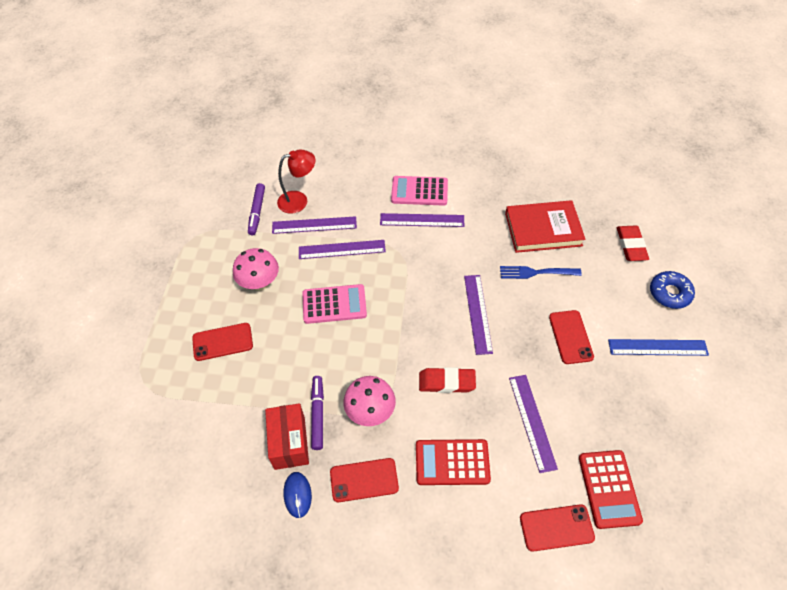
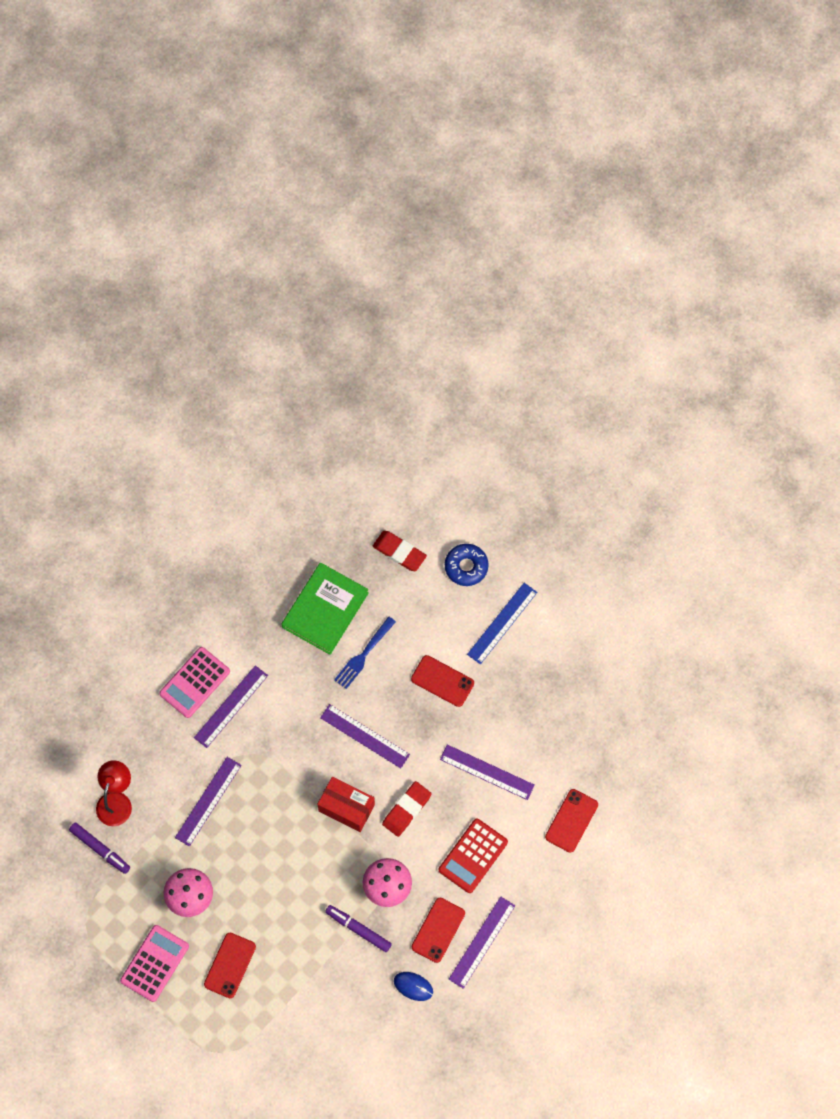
camera: 55 degrees left, 15 degrees up
(289, 442) = (366, 966): red box -> red box (346, 808)
(314, 225) = (159, 807): purple ruler -> purple ruler (482, 942)
(334, 304) = (263, 848): pink calculator -> pink calculator (155, 963)
(543, 229) = (325, 610): red book -> green book
(609, 489) = (573, 761): red calculator -> none

